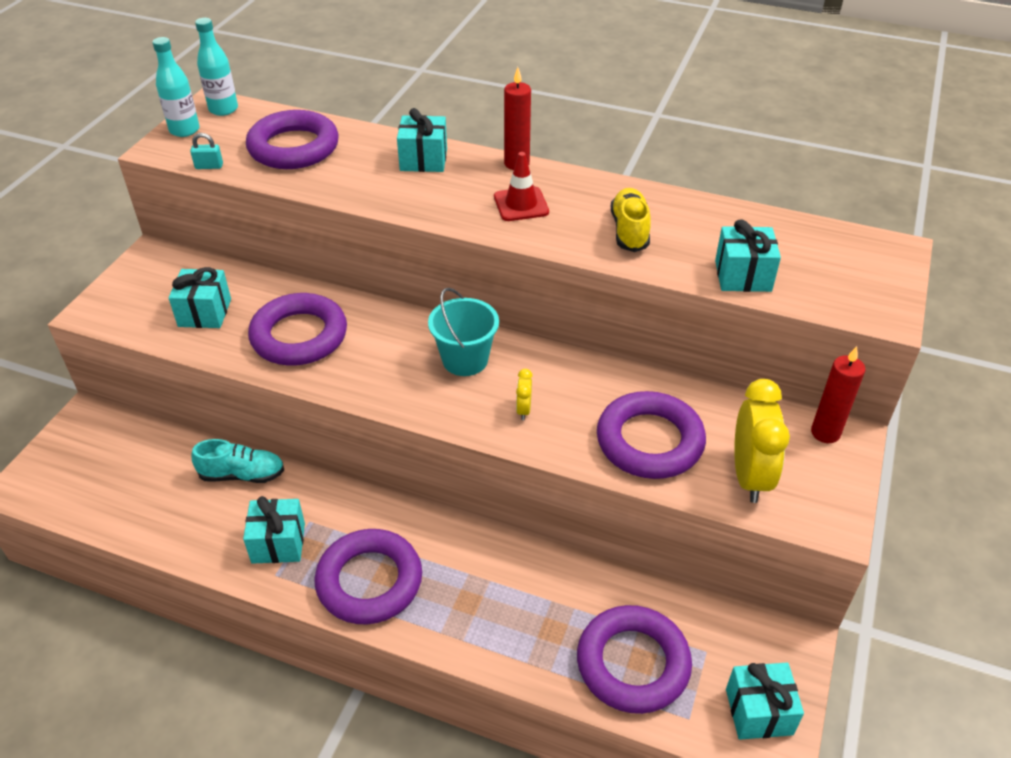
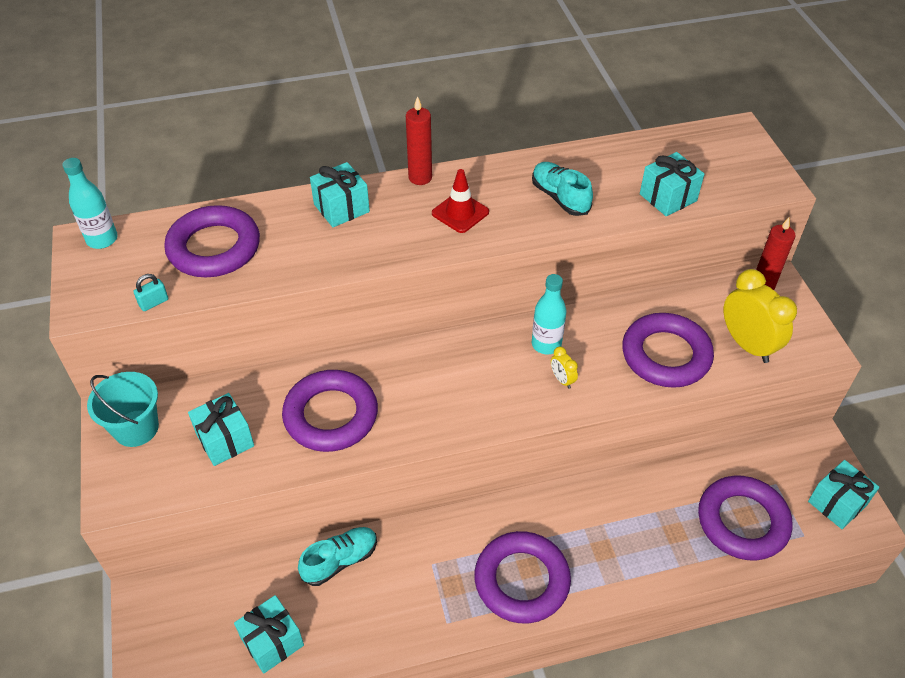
camera: 35 degrees left, 5 degrees up
(184, 130) = (87, 278): turquoise bottle -> turquoise bottle (546, 344)
(278, 543) = (425, 597): turquoise gift -> turquoise gift (272, 642)
(465, 360) = (482, 363): turquoise bucket -> turquoise bucket (136, 428)
(629, 230) = (560, 197): yellow shoe -> turquoise shoe

